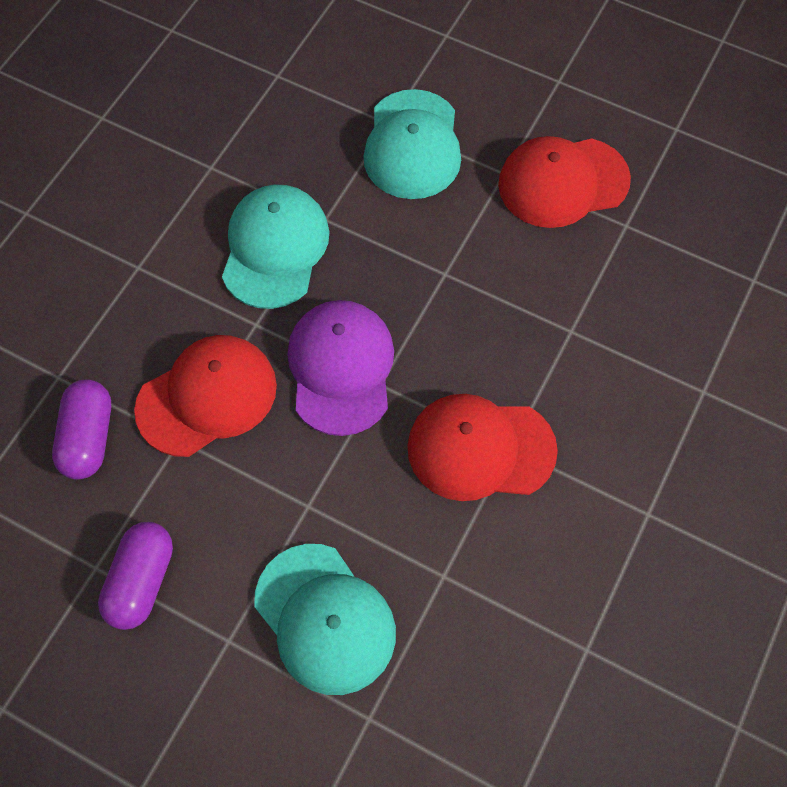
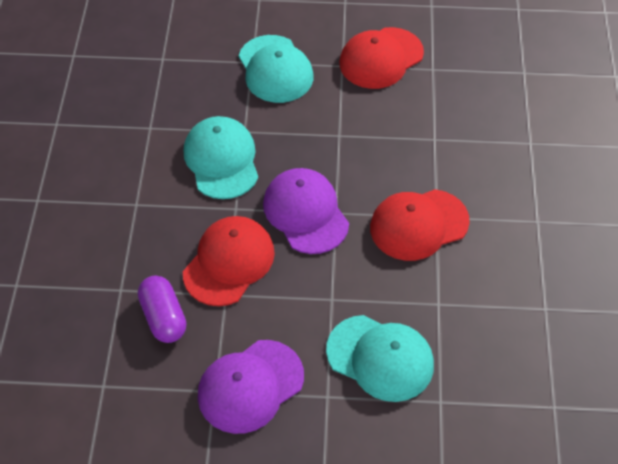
camera: 25 degrees left, 10 degrees down
(142, 581) = (250, 386): purple capsule -> purple cap

